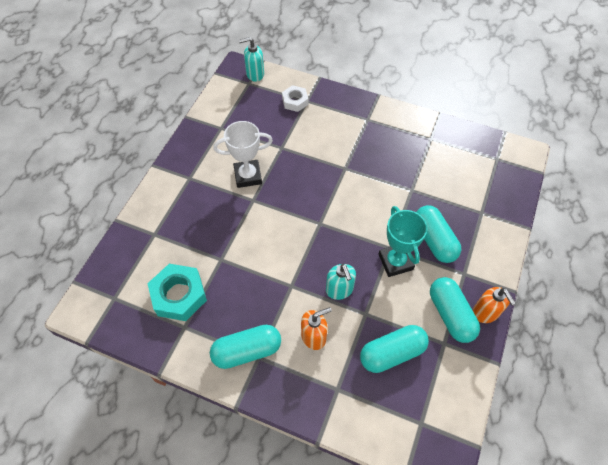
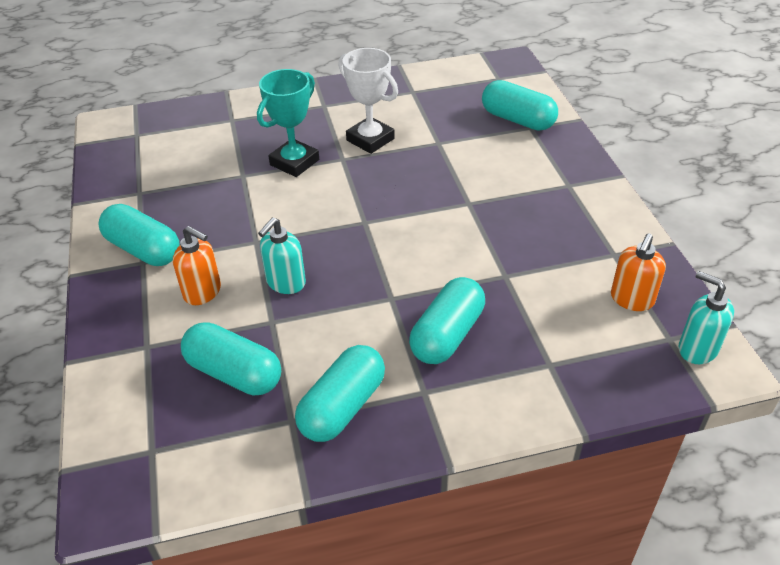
camera: 55 degrees right, 15 degrees down
(179, 295) = (173, 171): turquoise nut -> none
(255, 74) = (516, 75): turquoise soap dispenser -> turquoise soap dispenser (697, 349)
(295, 101) = (517, 120): white nut -> turquoise capsule
(395, 262) = (374, 313): turquoise trophy -> turquoise trophy (294, 162)
(485, 312) = (380, 445): orange soap dispenser -> orange soap dispenser (631, 299)

